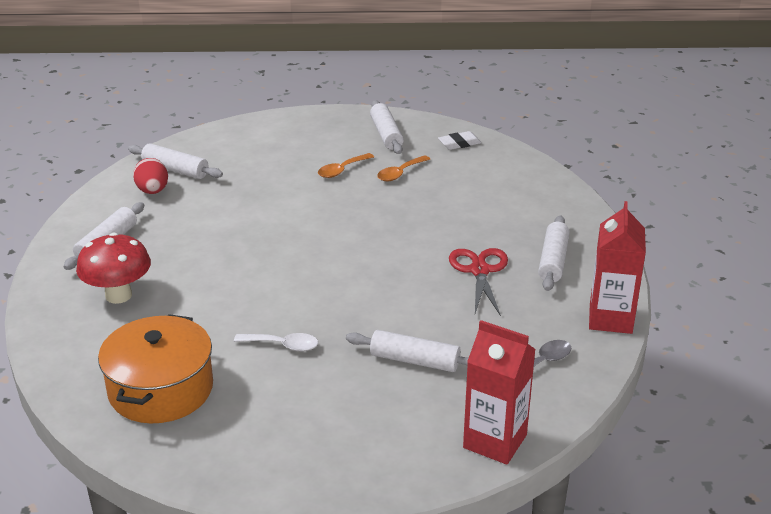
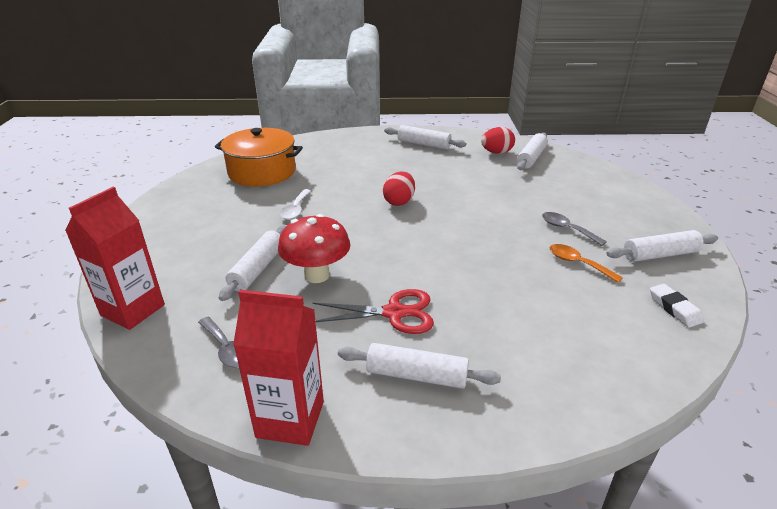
camera: 90 degrees right, 0 degrees up
(118, 295) = (364, 152): red mushroom -> red mushroom (317, 275)
(273, 266) = (399, 201): none -> red egg
(342, 170) = (567, 229): orange spoon -> grey spoon

